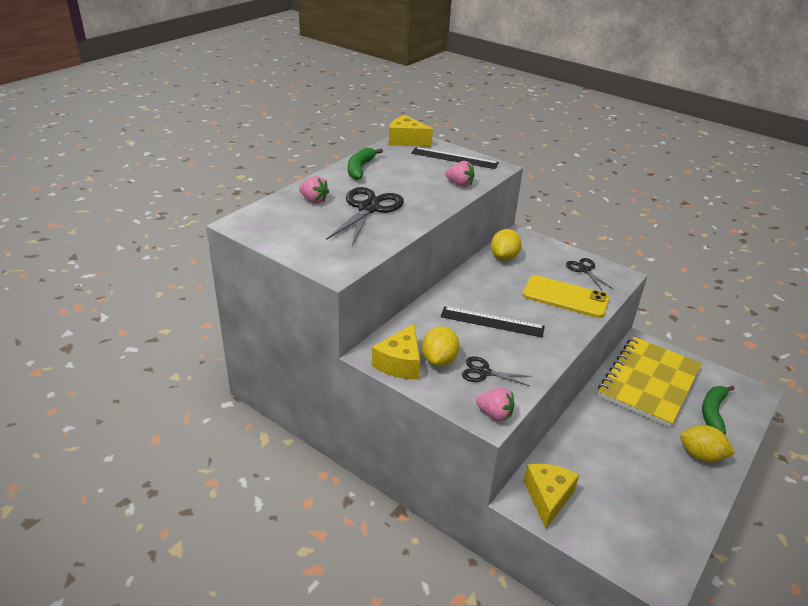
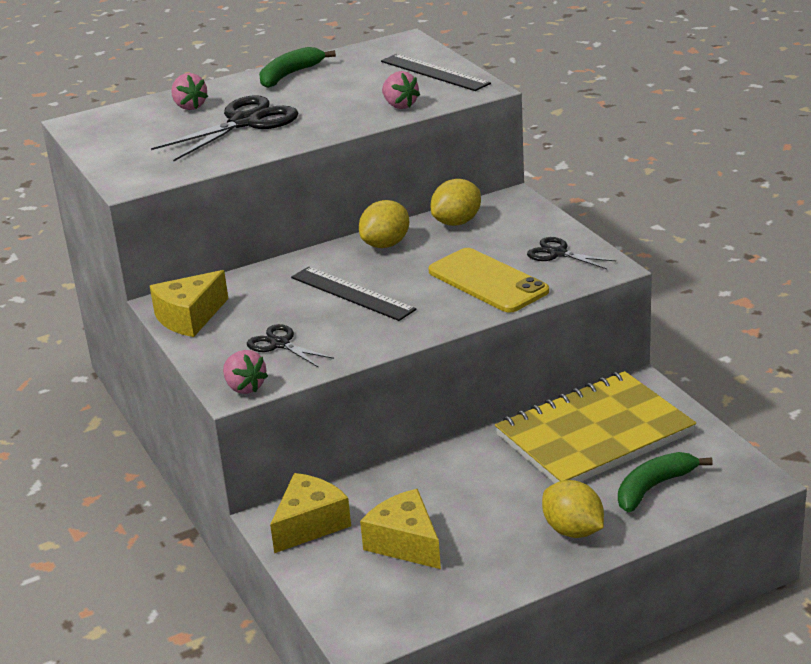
camera: 30 degrees right, 5 degrees down
(406, 141) = (394, 45): yellow cheese -> yellow cheese (405, 543)
(439, 360) = (239, 322): yellow lemon -> yellow lemon (386, 244)
(585, 270) = (558, 253): black scissors -> black scissors turned 60 degrees counterclockwise

